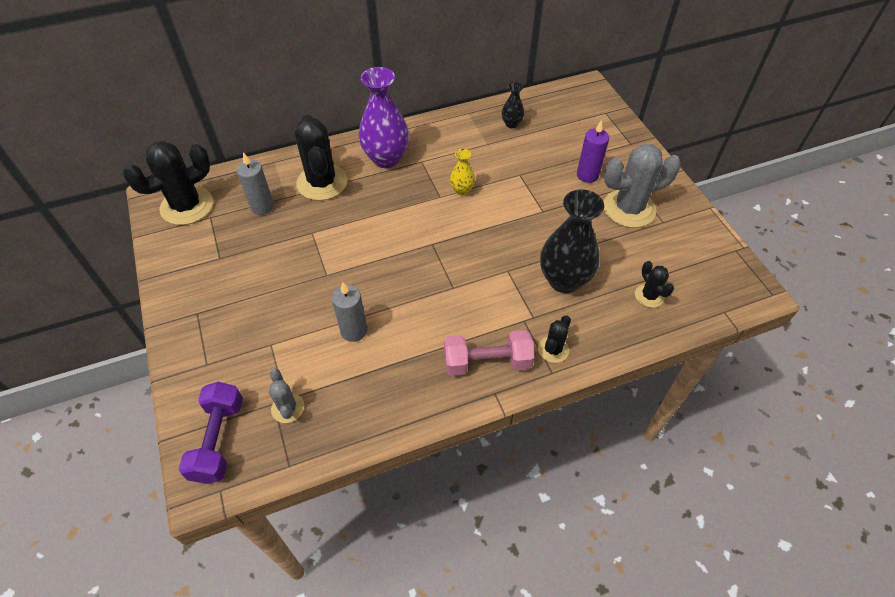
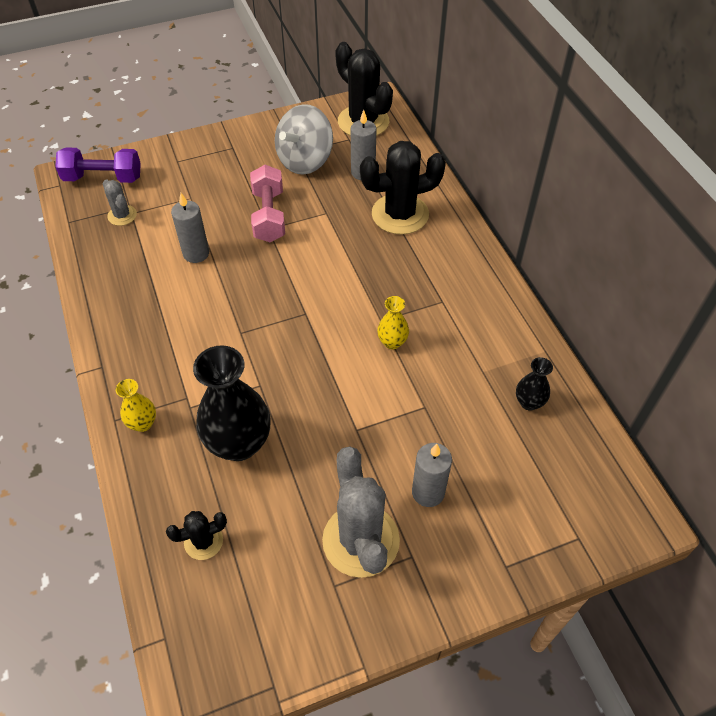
camera: 90 degrees right, 0 degrees up
(234, 250) = (305, 161): none -> grey spinning top
(287, 408) = (122, 215): grey cactus -> grey cactus turned 75 degrees clockwise
(386, 158) = (444, 267): purple vase -> none
(487, 362) = (139, 361): pink dumbbell -> pink dumbbell (269, 216)
(553, 349) = (143, 423): black cactus -> yellow vase
(587, 175) = (428, 492): purple candle -> grey candle

